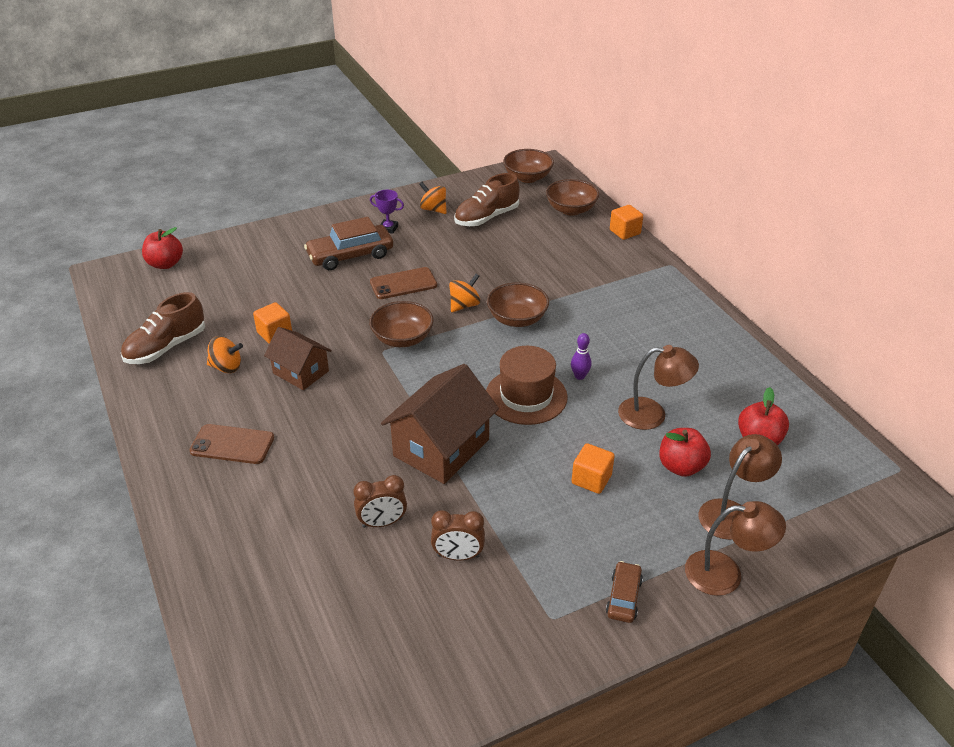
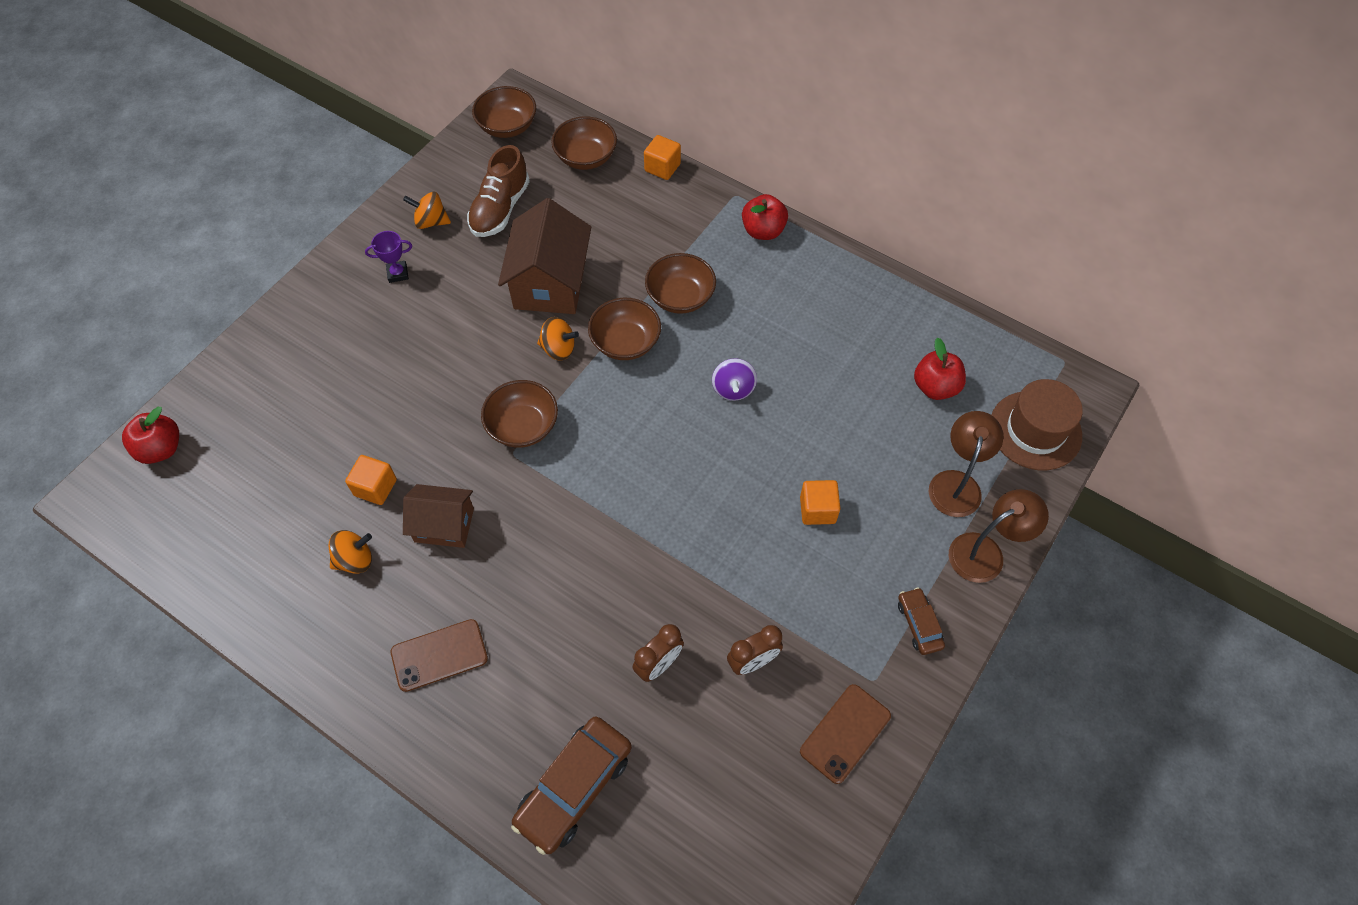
camera: 30 degrees left, 20 degrees up
(166, 347) = (262, 568): brown shoe -> none
(350, 255) = (381, 334): brown car -> brown car (574, 787)
(403, 284) = (471, 349): brown phone -> brown phone (845, 733)
(441, 448) = (656, 546): brown house -> brown house (550, 283)
(464, 305) = (558, 349): orange spinning top -> orange spinning top turned 90 degrees clockwise
(526, 396) = (697, 440): brown hat -> brown hat (1035, 430)
(579, 376) = (733, 389): purple bowling pin -> purple spinning top
(580, 308) = (680, 297): none -> brown bowl
(652, 414) = (827, 403): brown lamp -> none
(681, 466) = (886, 453): red apple -> red apple (763, 231)

